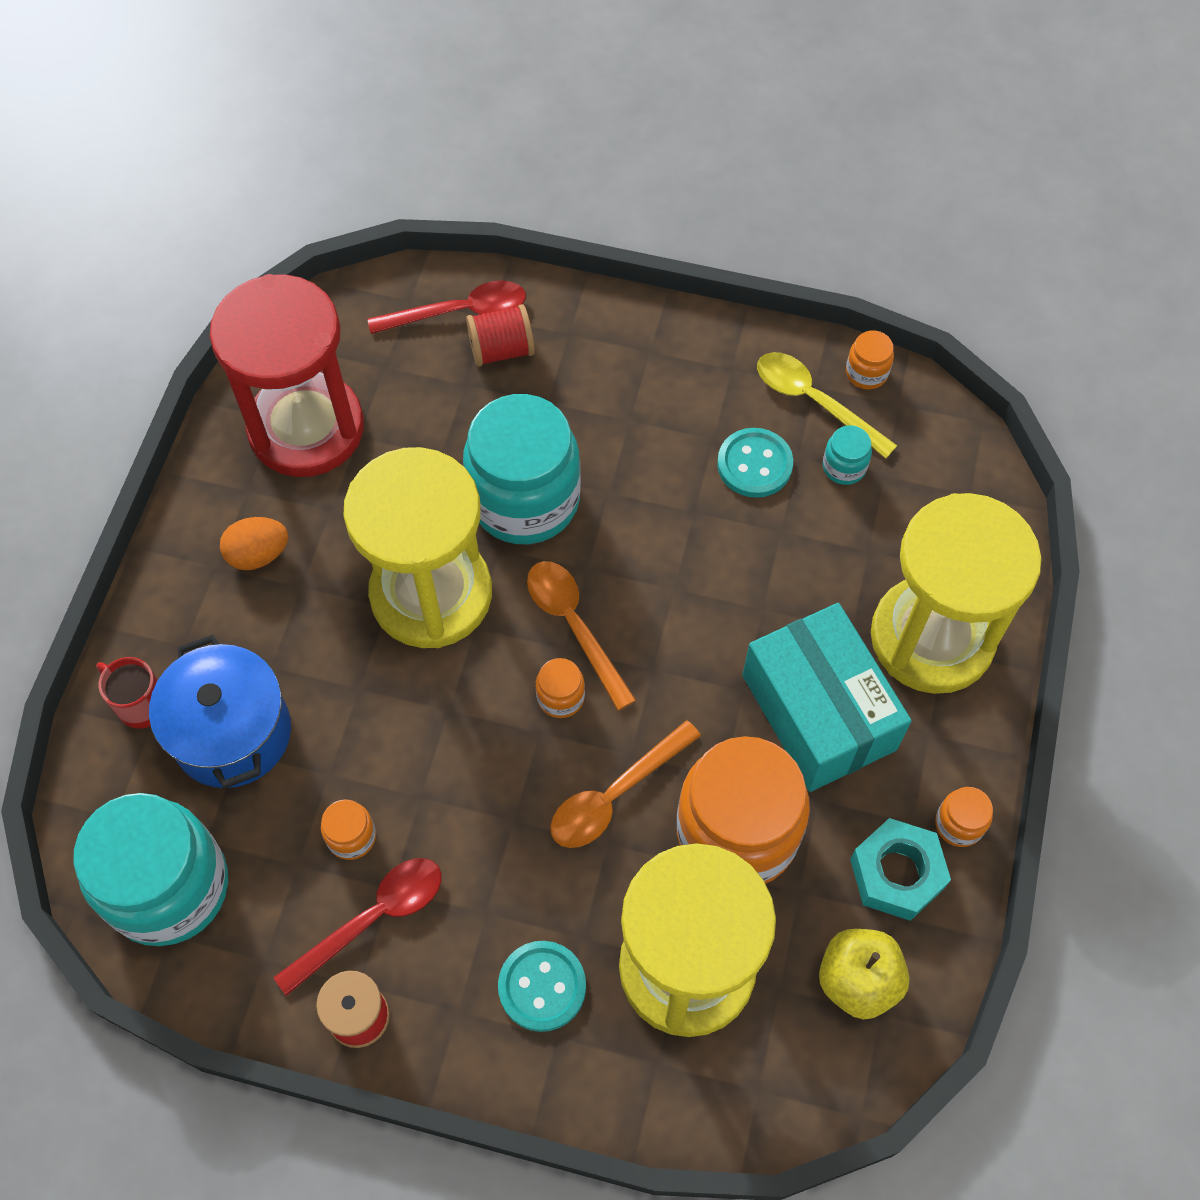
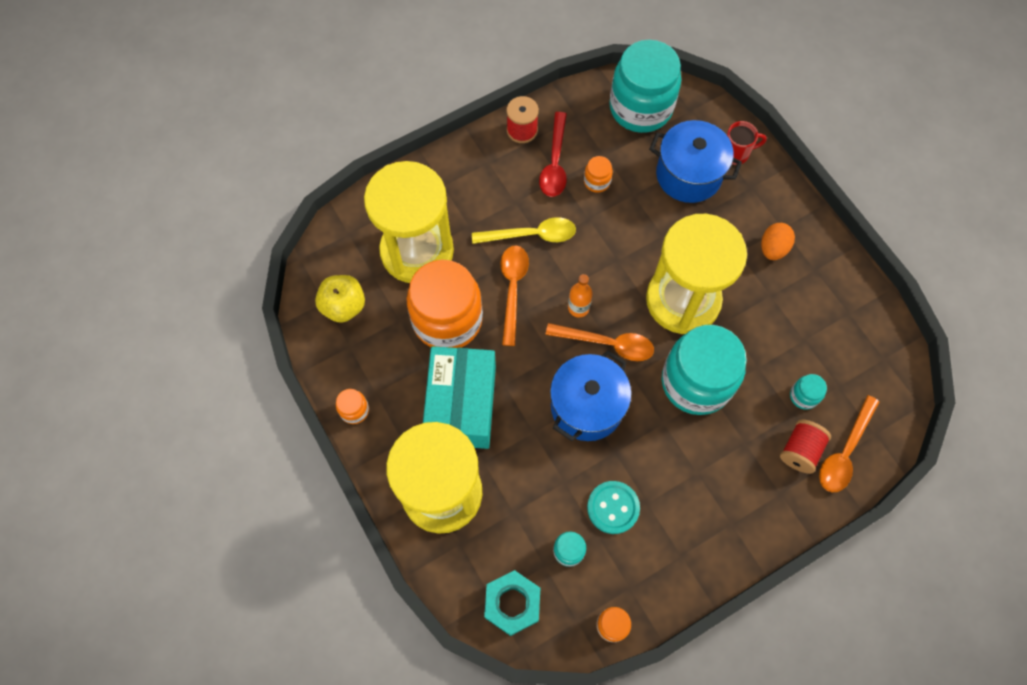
camera: 135 degrees right, 5 degrees up
(306, 428) = (830, 321): red hourglass -> none
(432, 390) = (803, 396): none -> turquoise jar
(460, 312) = (844, 452): red spoon -> orange spoon
(542, 986) = (466, 196): turquoise button -> none
(560, 697) = (578, 308): orange jar -> orange bottle
(673, 582) = (587, 406): none -> blue pot
(814, 402) = (621, 577): yellow spoon -> yellow spoon (531, 235)
(818, 712) = (461, 405): turquoise box -> turquoise box turned 75 degrees clockwise
(897, 873) = (364, 364): turquoise nut -> turquoise nut (512, 604)

